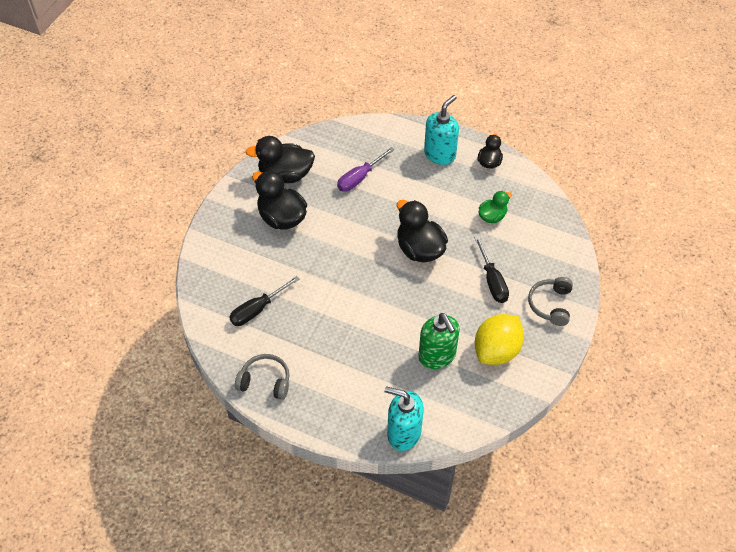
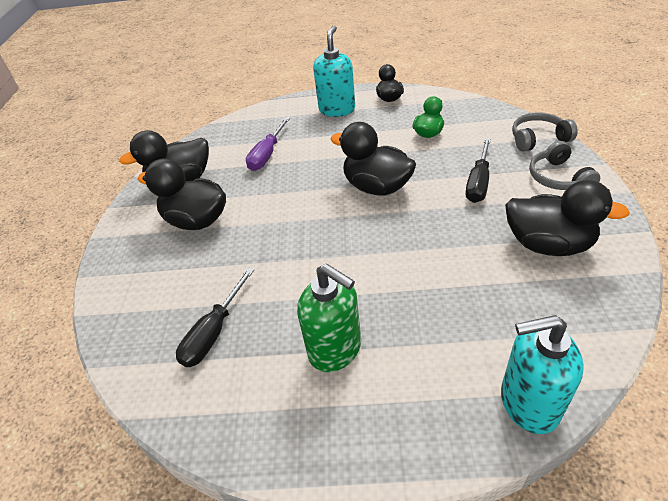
camera: 20 degrees left, 10 degrees down
(265, 381) = (275, 428): grey headphones -> grey headphones (538, 139)
(437, 356) = (486, 282): green soap dispenser -> green soap dispenser (335, 349)
(492, 281) = (478, 183): black screwdriver -> black screwdriver turned 60 degrees clockwise
(496, 350) = (548, 244): yellow lemon -> black duck

